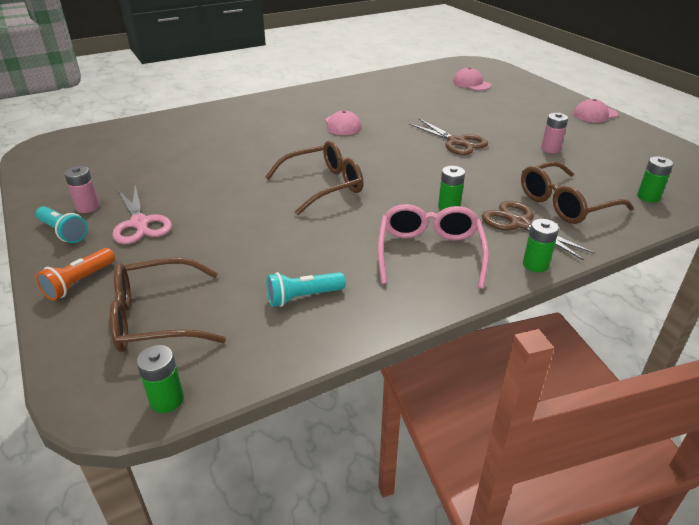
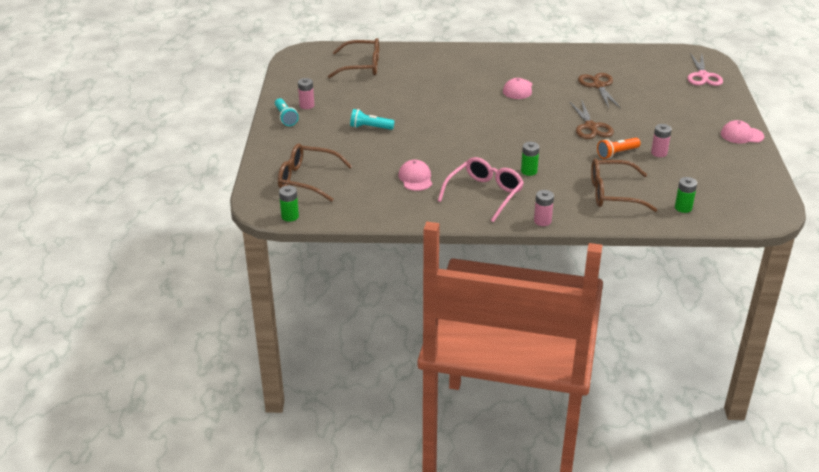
camera: 30 degrees right, 0 degrees up
(79, 282) = (279, 149): orange flashlight -> orange flashlight (617, 153)
(140, 223) = (330, 125): pink scissors -> pink scissors (703, 76)
(303, 297) = (389, 194): turquoise flashlight -> turquoise flashlight (370, 127)
(323, 186) = (459, 133): brown glasses -> brown glasses (361, 66)
(471, 83) = (669, 78): pink cap -> pink cap (415, 178)
(519, 223) = (563, 195): brown scissors -> brown scissors (598, 86)
(535, 265) = (542, 221): green battery -> pink battery

